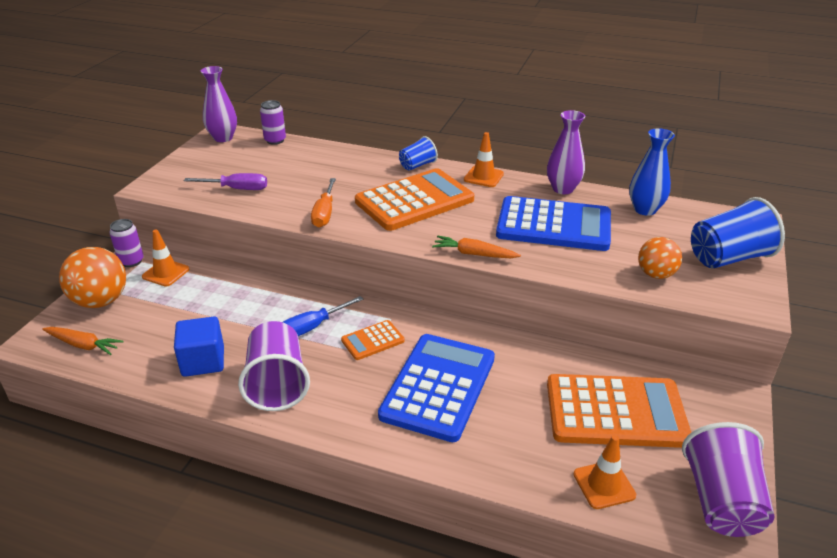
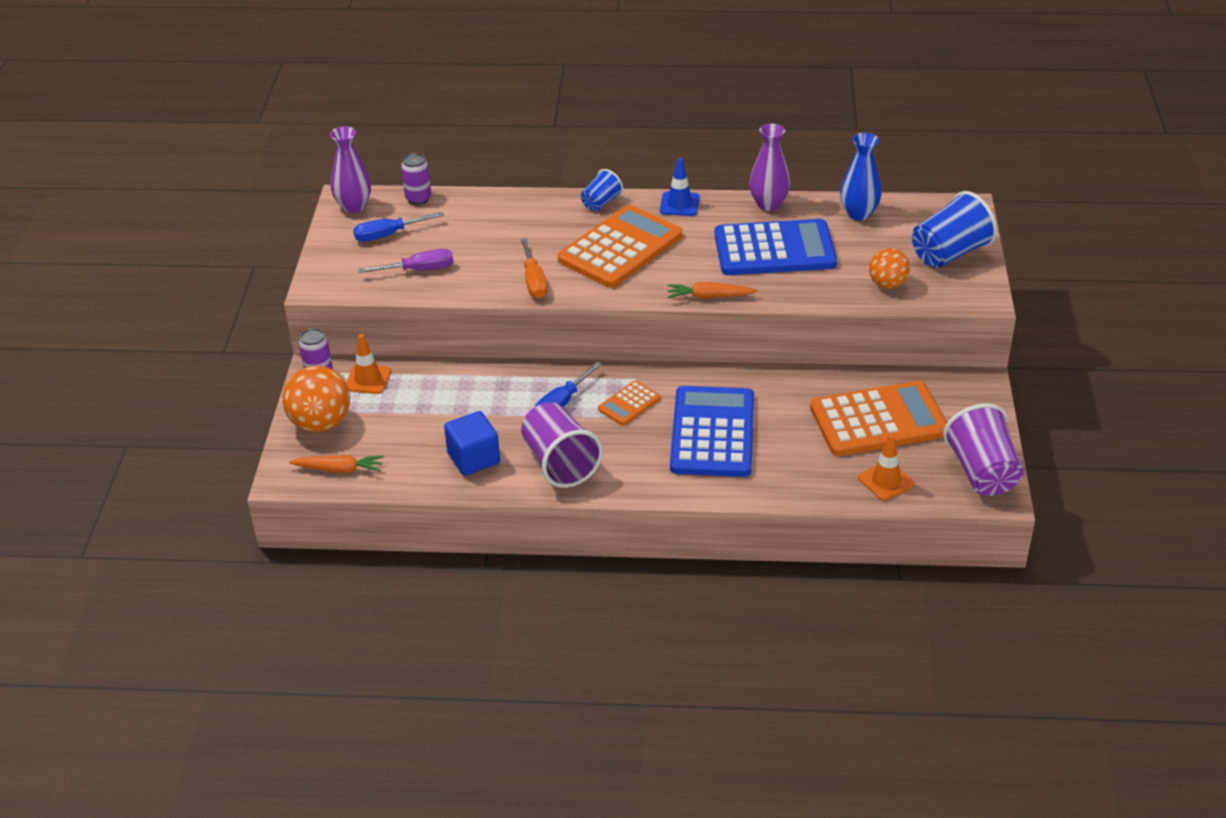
camera: 15 degrees left, 5 degrees up
(232, 160) = (387, 235): none -> blue screwdriver
(483, 177) = (679, 204): orange traffic cone -> blue traffic cone

